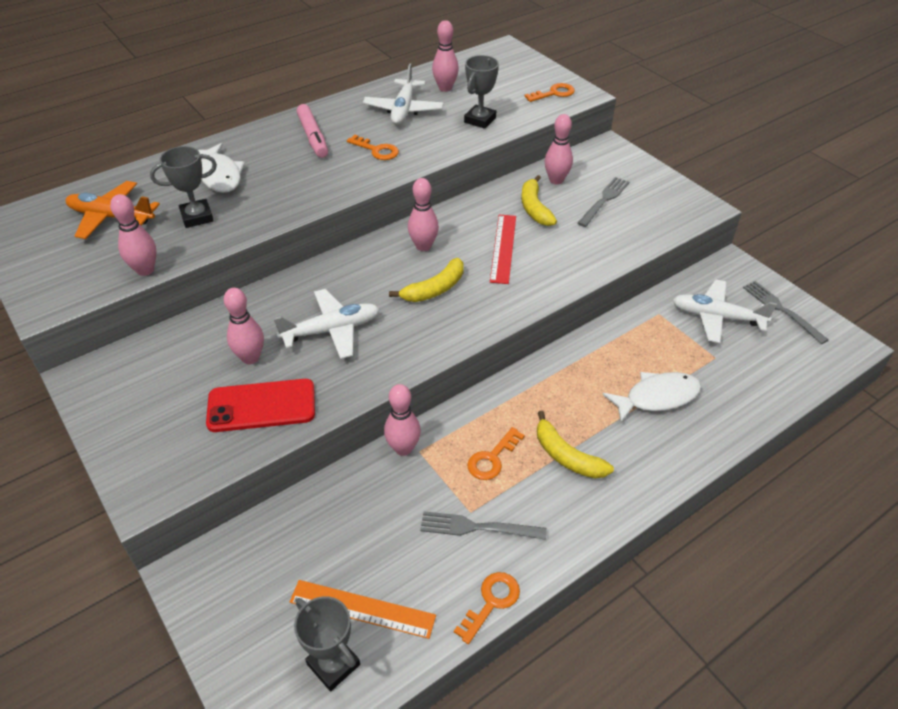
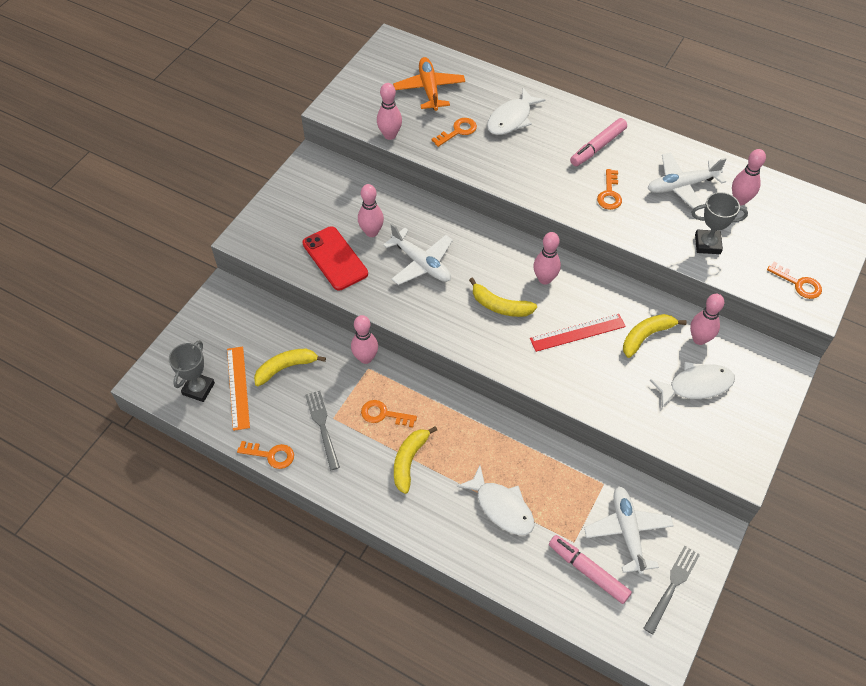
camera: 65 degrees right, 10 degrees up
(197, 217) = (458, 131): grey trophy -> orange key
(365, 539) = (286, 368): none -> yellow banana
(604, 200) = (696, 385): grey fork -> white fish
(751, 359) = (588, 571): none -> pink marker

